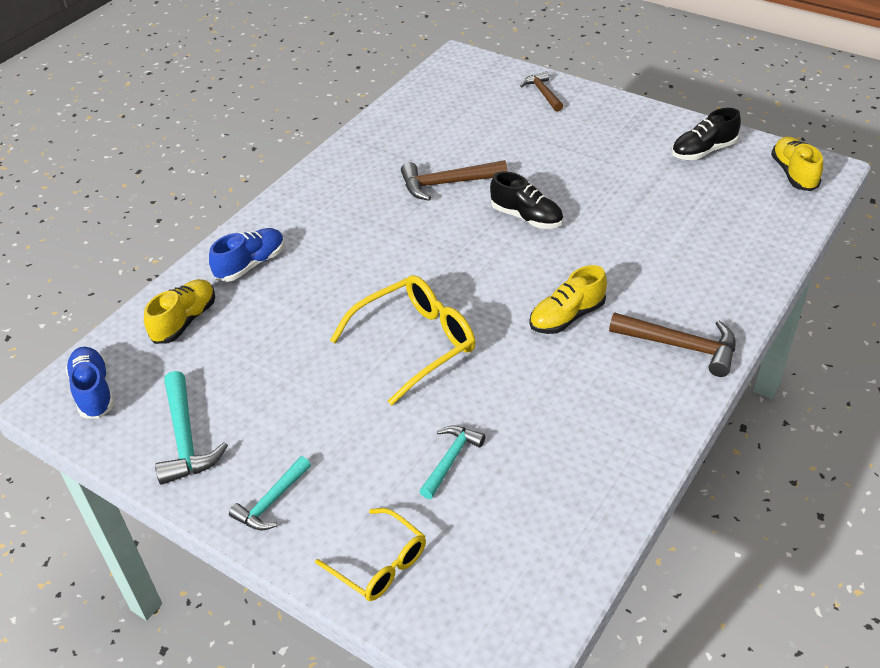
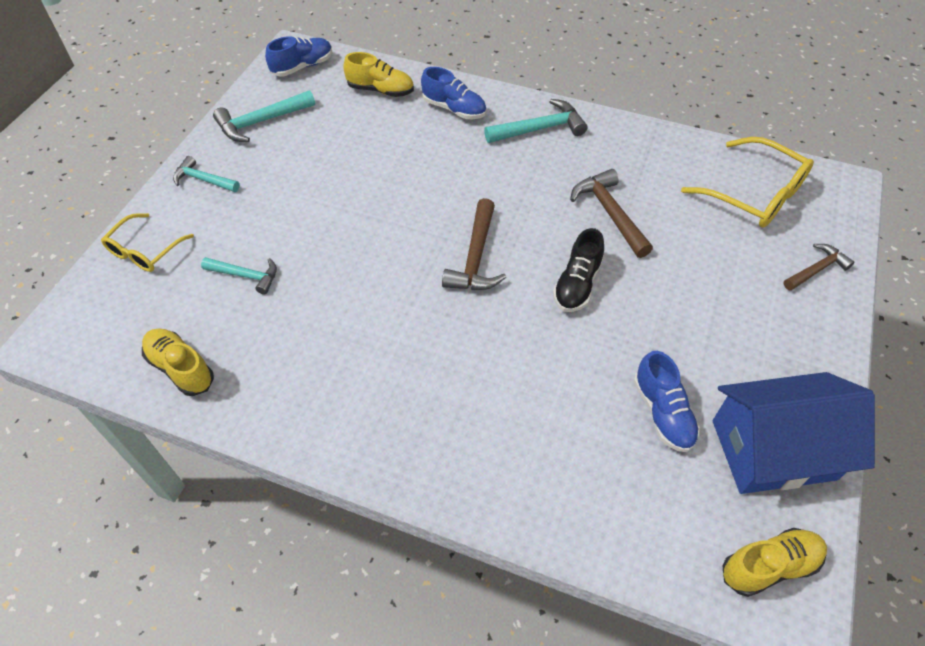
camera: 75 degrees right, 10 degrees up
(314, 208) = (539, 129): none -> turquoise hammer
(415, 343) = (377, 229): yellow glasses -> yellow glasses (754, 194)
(567, 317) = (432, 336): yellow shoe -> yellow shoe (181, 368)
(666, 195) = (662, 412): none -> blue shoe
(680, 346) = (405, 441): brown hammer -> brown hammer (475, 257)
(703, 151) = (773, 449): black shoe -> blue house

